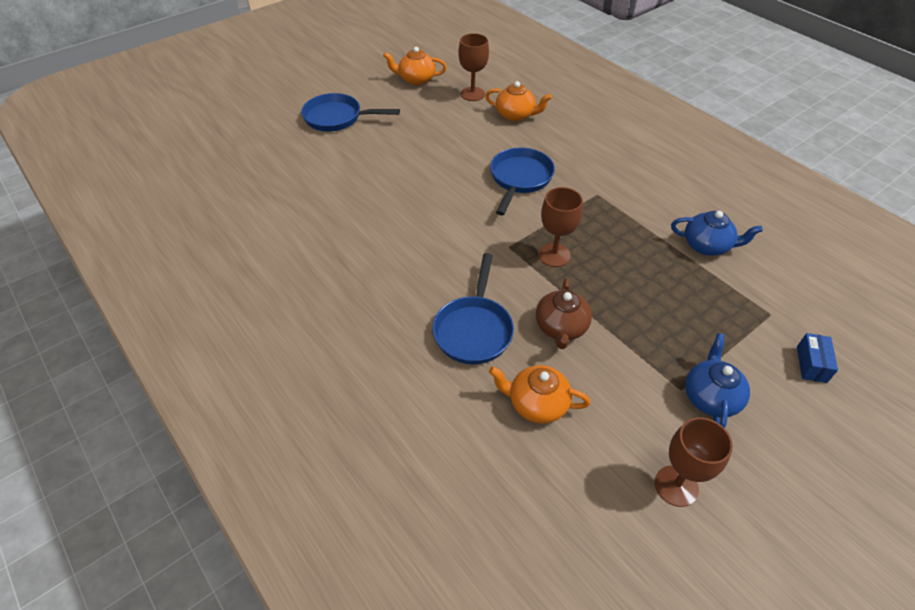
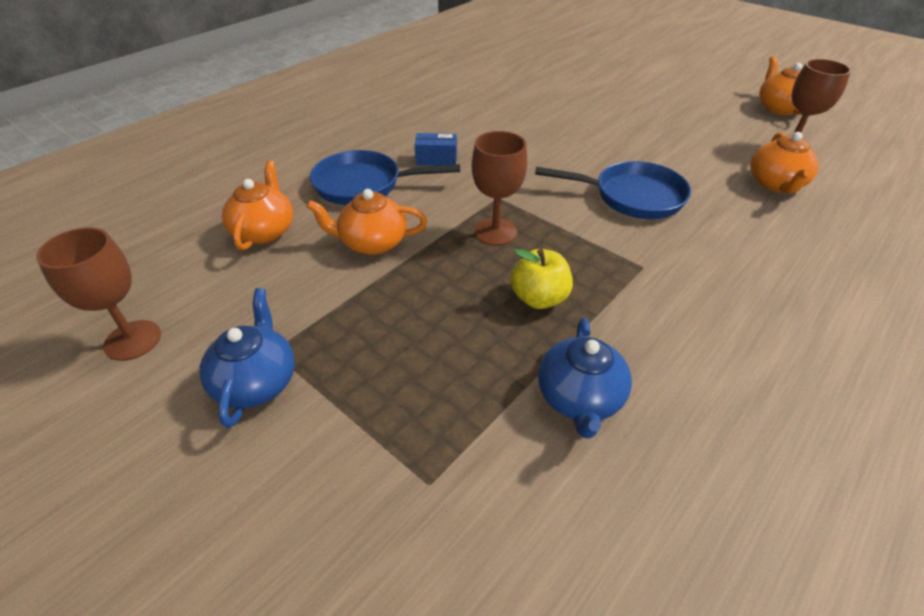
camera: 80 degrees right, 5 degrees down
(337, 118) = (656, 76): blue pan -> none
(561, 328) = (372, 243): brown teapot -> orange teapot
(627, 246) = (539, 298): none -> yellow apple
(710, 397) = (256, 382): blue teapot -> blue teapot turned 90 degrees counterclockwise
(811, 364) = (312, 537): blue box -> blue box (436, 159)

